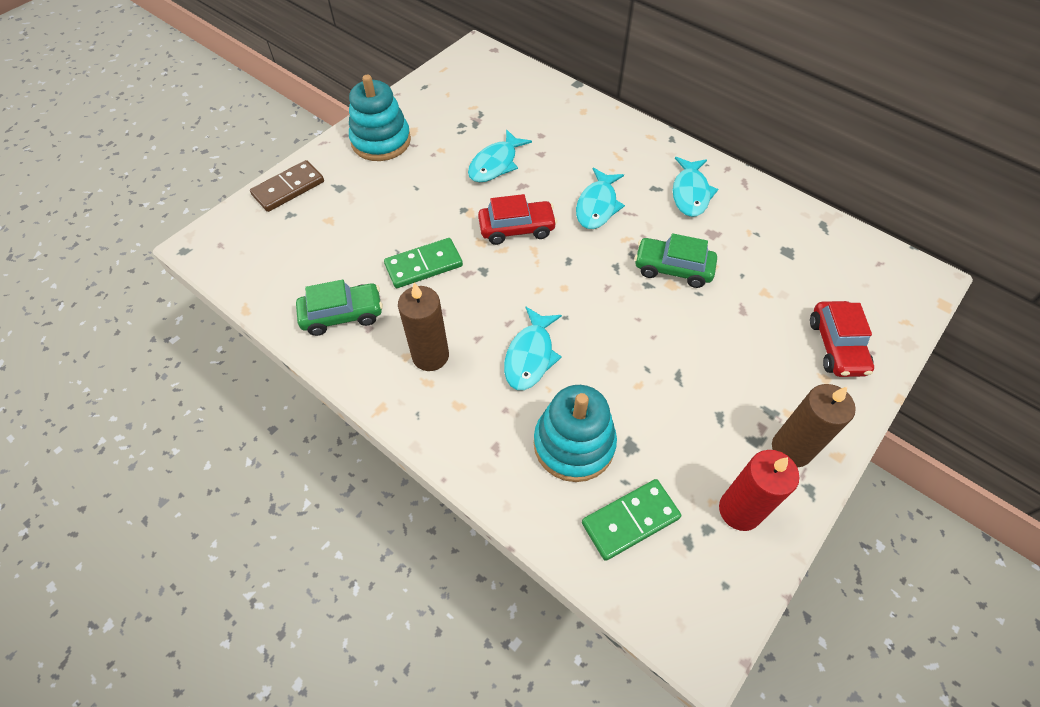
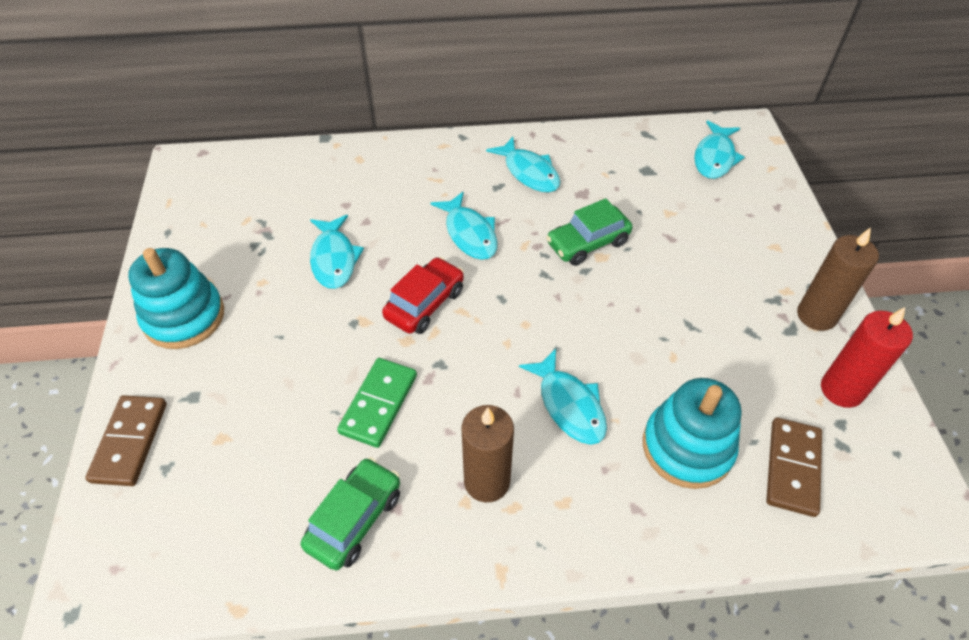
camera: 45 degrees left, 5 degrees down
(630, 520) = (792, 468): green domino -> brown domino
(836, 346) = (755, 218): red car -> none
(862, 280) = (714, 157): none -> turquoise fish

